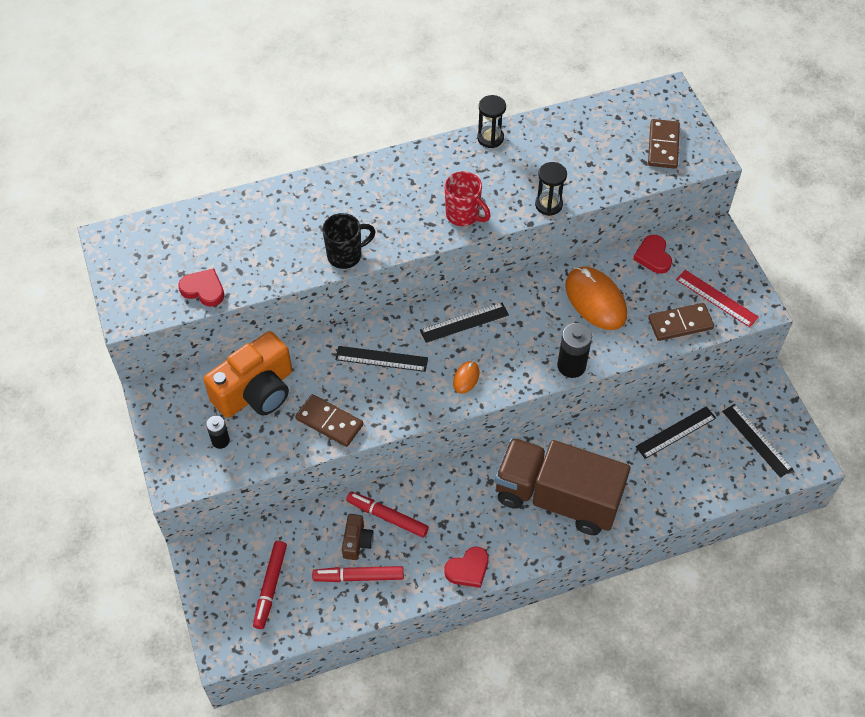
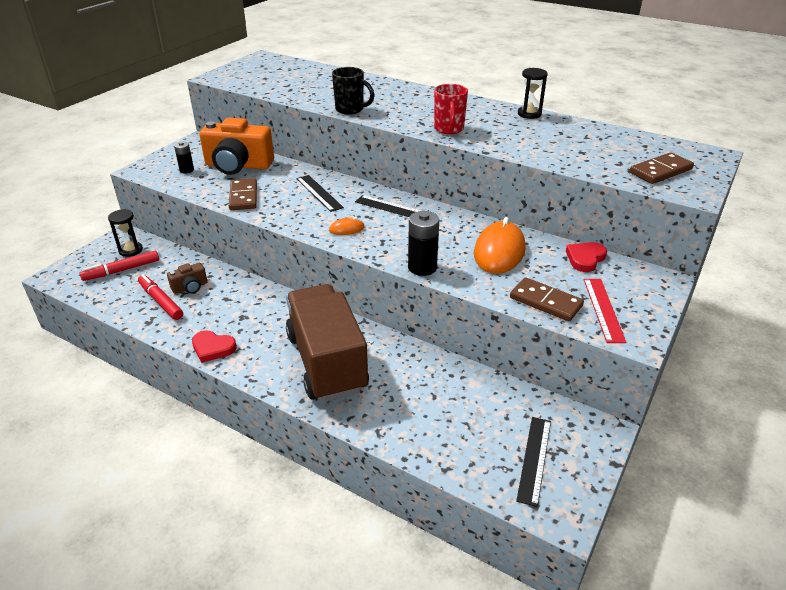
camera: 50 degrees right, 20 degrees down
(203, 289) = (261, 86): red heart -> none
(387, 517) = (224, 290): red marker -> none
(548, 205) = (515, 152): black hourglass -> black hourglass (130, 250)
(676, 432) = (472, 399): black ruler -> none

